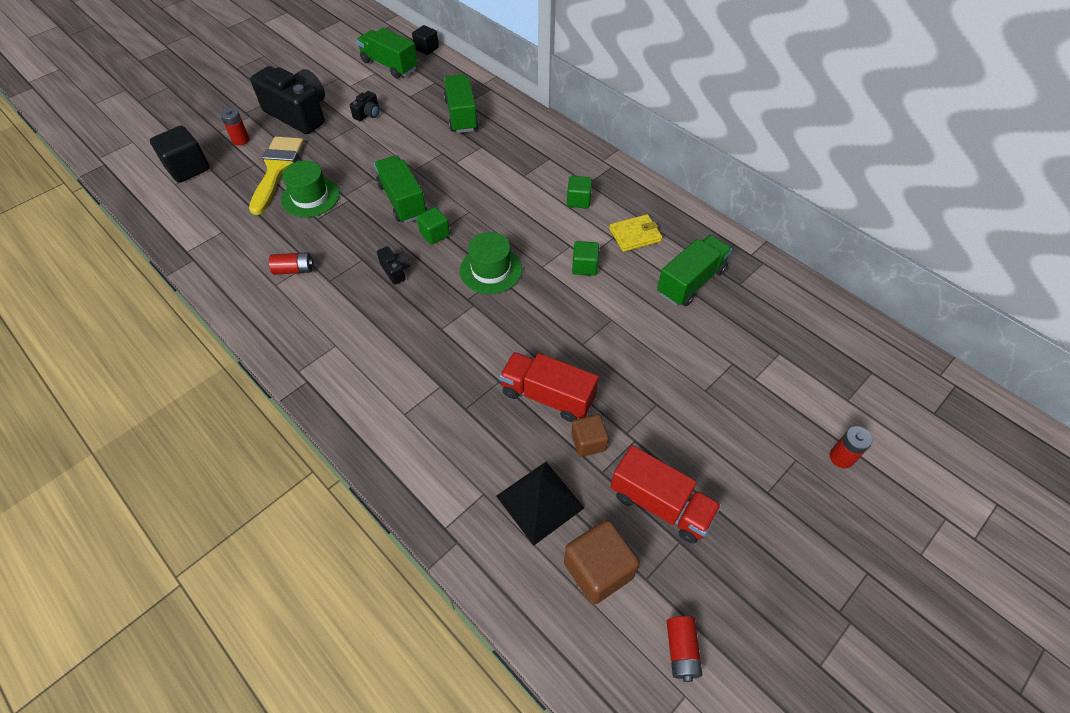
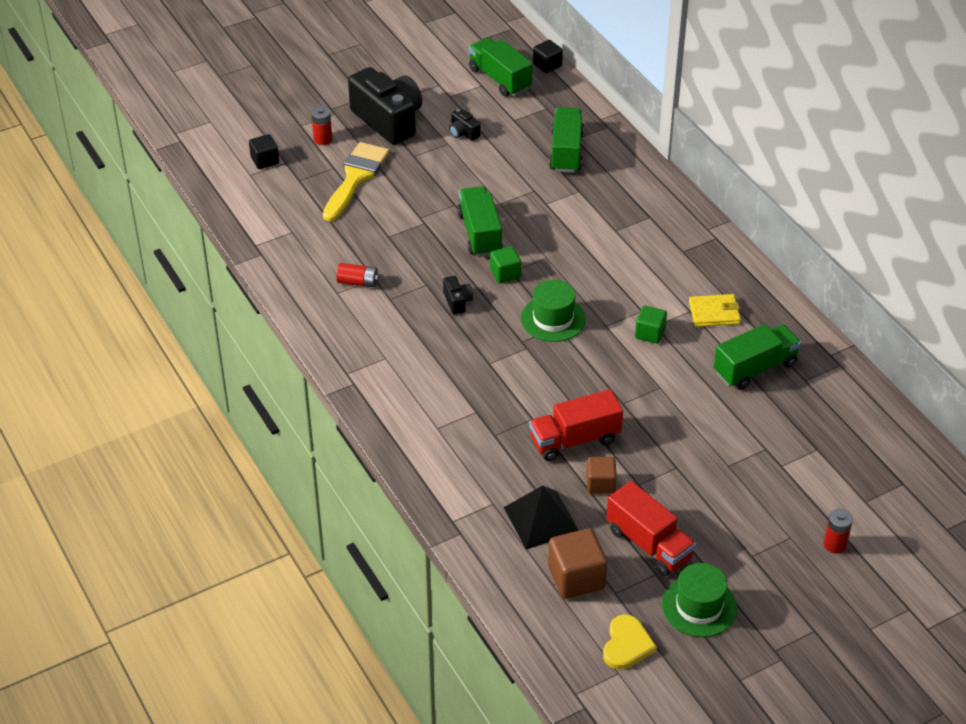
camera: 15 degrees right, 10 degrees down
(188, 168) = (265, 160): black cube -> black cube, size x0.62
(310, 197) = (385, 213): green hat -> green hat (699, 606)
(368, 114) = (463, 133): black camera -> black camera turned 90 degrees clockwise
(547, 396) = (575, 440): red truck -> red truck turned 60 degrees counterclockwise
(578, 200) = (666, 267): green cube -> none
(681, 650) = (627, 645): red battery -> yellow heart

